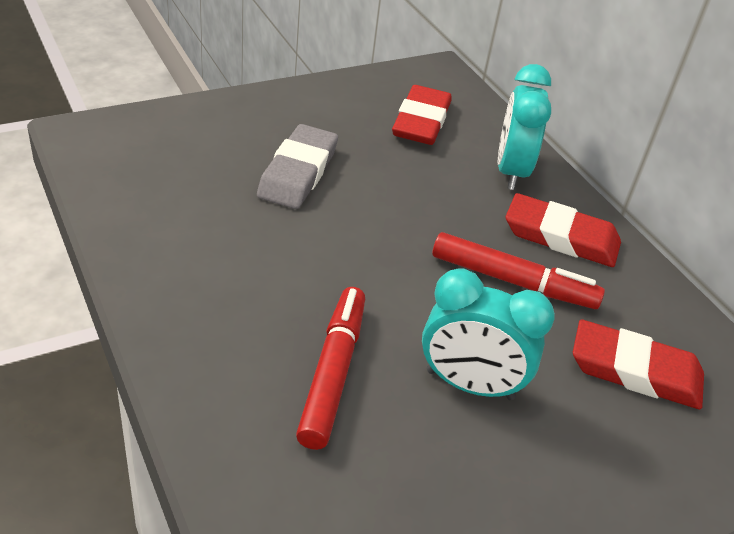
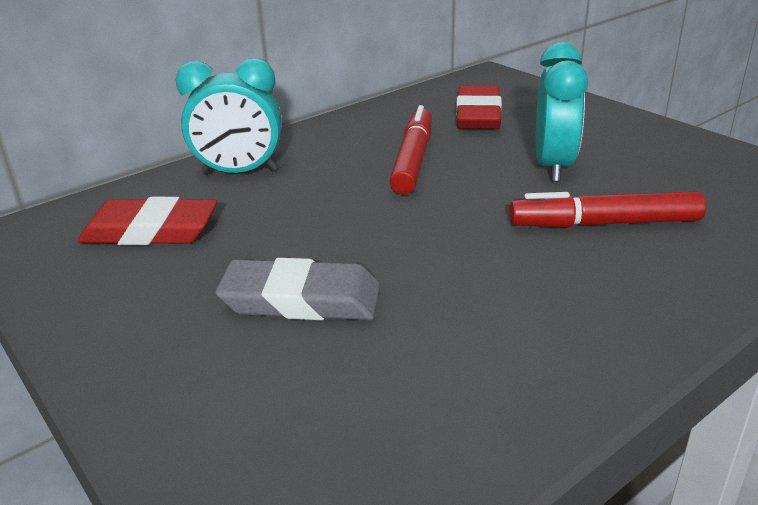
camera: 95 degrees left, 10 degrees down
(561, 237) = (335, 145): red eraser -> none

